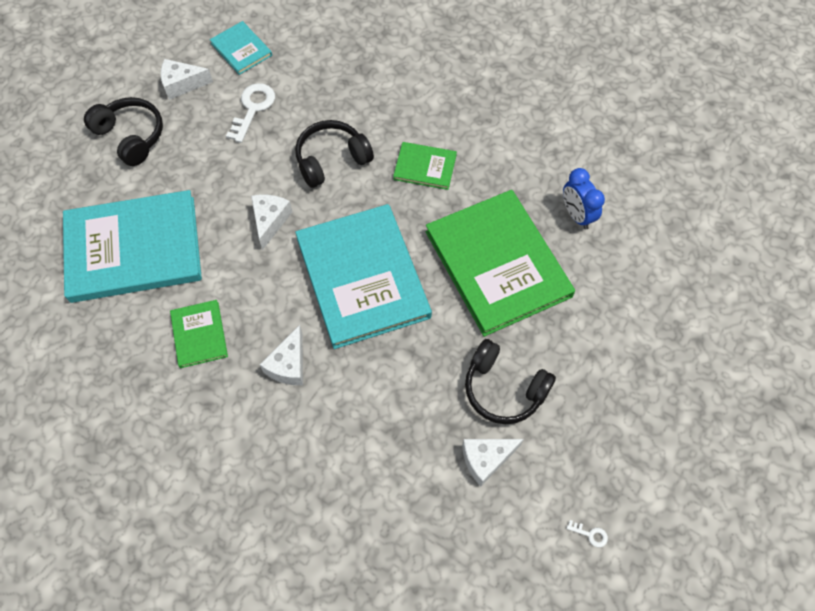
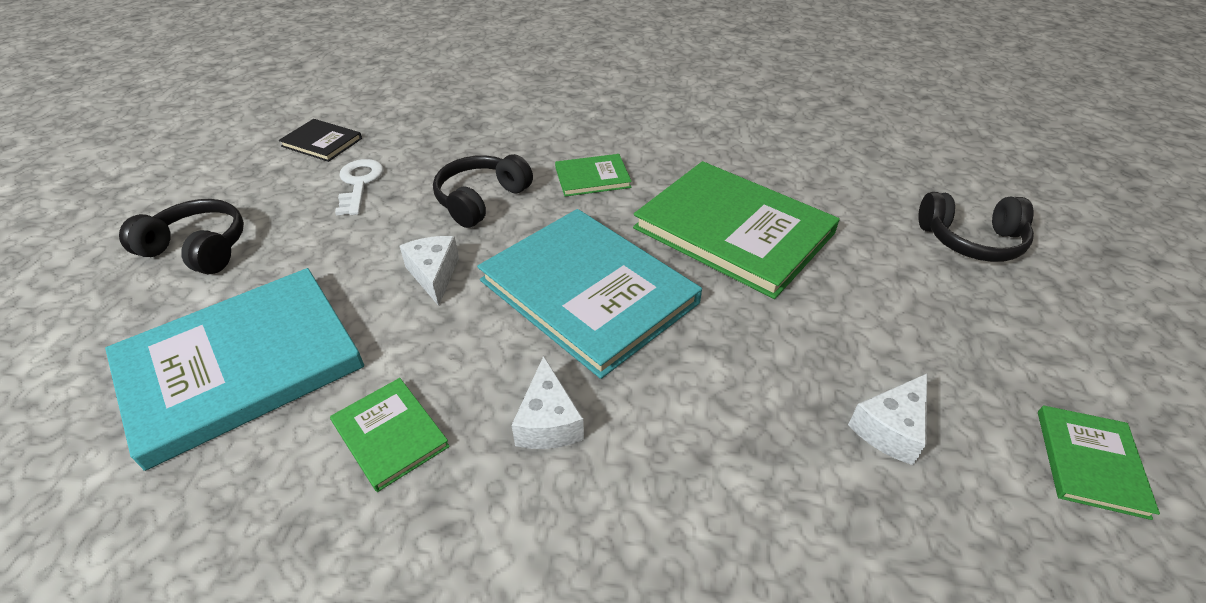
camera: 25 degrees left, 20 degrees down
(182, 84) = (256, 186): white cheese -> none
(241, 49) = (322, 142): turquoise book -> black book
(503, 389) = (842, 342): black headphones -> black headphones (971, 240)
(576, 215) = (777, 170): blue clock -> none
(590, 534) = (1090, 462): white key -> green book

